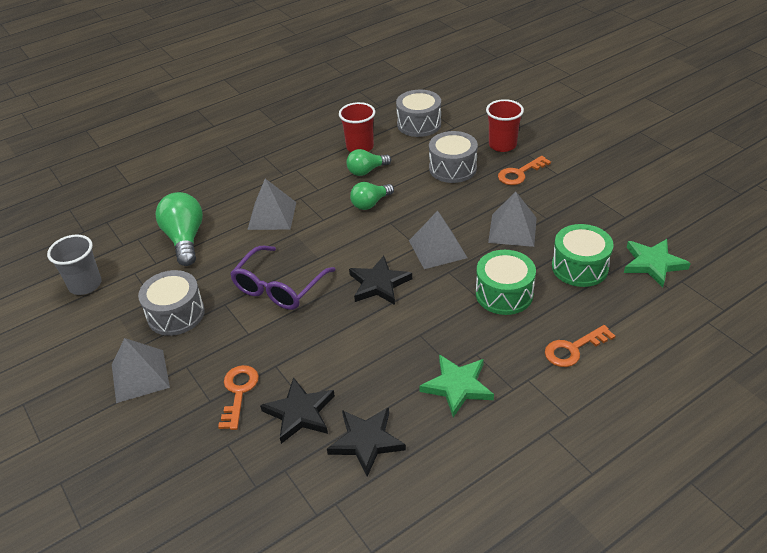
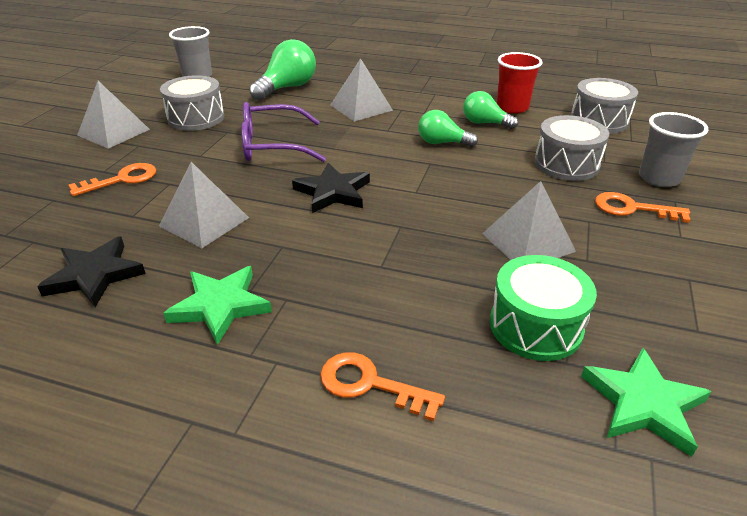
camera: 50 degrees right, 5 degrees down
(300, 413) = (114, 220): black star -> none
(438, 249) = (427, 205): grey pyramid -> grey pyramid (204, 222)
(502, 145) = (659, 178): red cup -> grey cup
(504, 294) = (409, 280): green drum -> none

